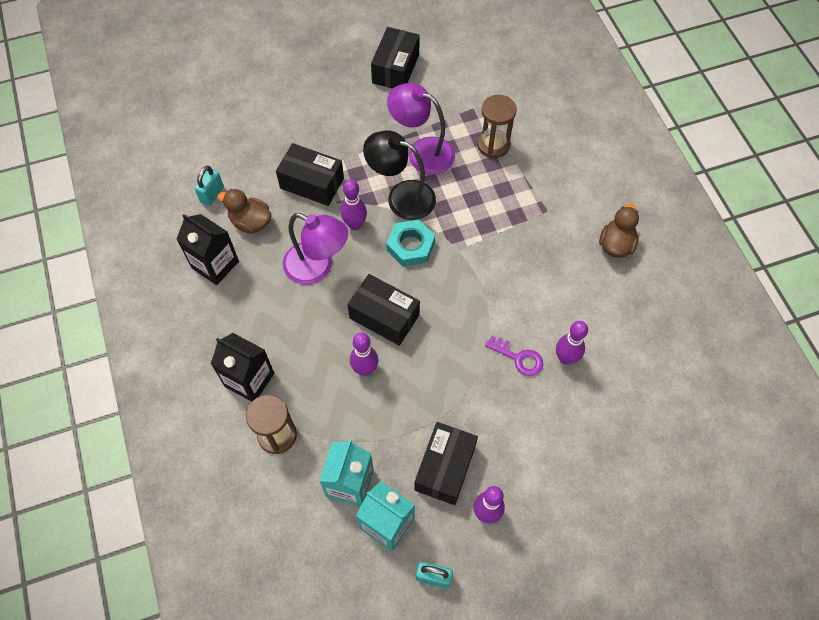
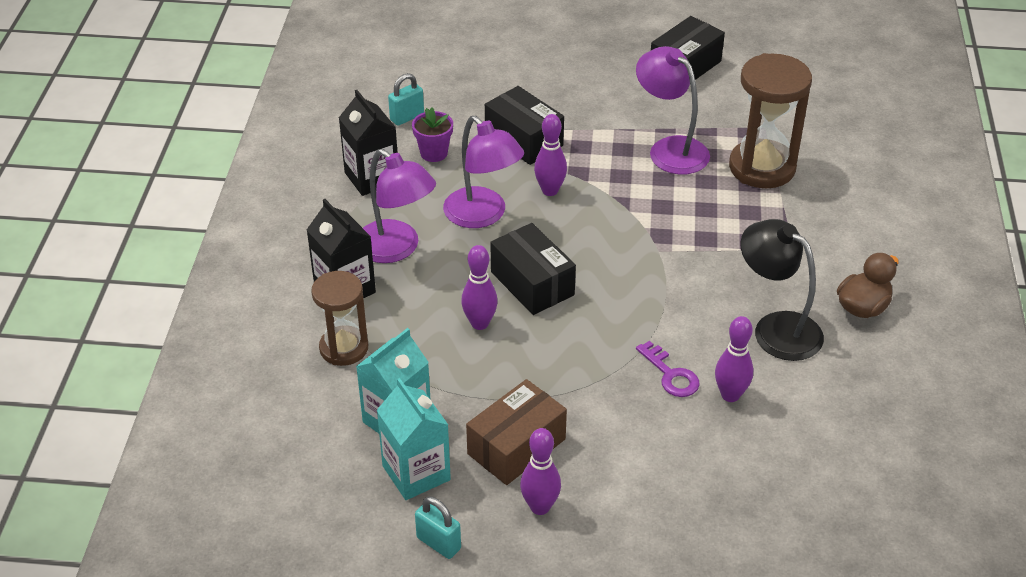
camera: 25 degrees right, 20 degrees down
(250, 222) = (434, 153): brown duck -> purple flower pot
(269, 326) = (396, 249): none -> purple lamp
(401, 197) = (620, 182): black lamp -> black lamp (776, 328)
(410, 246) = (603, 229): turquoise nut -> none
(445, 468) = (516, 446): black box -> brown box
(493, 145) = (762, 167): brown hourglass -> brown hourglass, size x1.55

